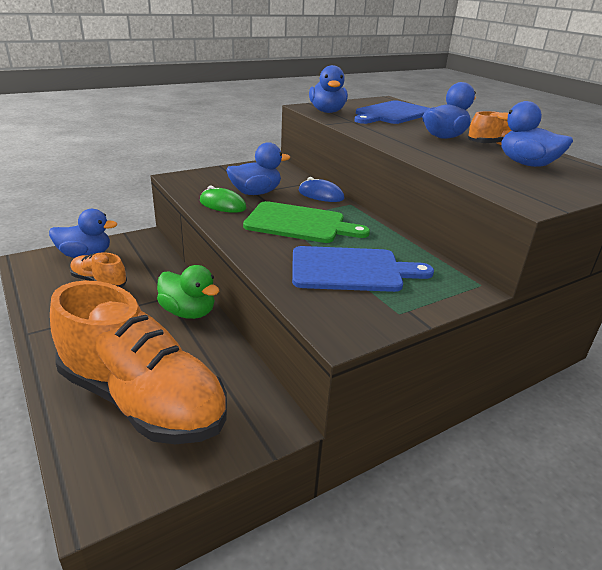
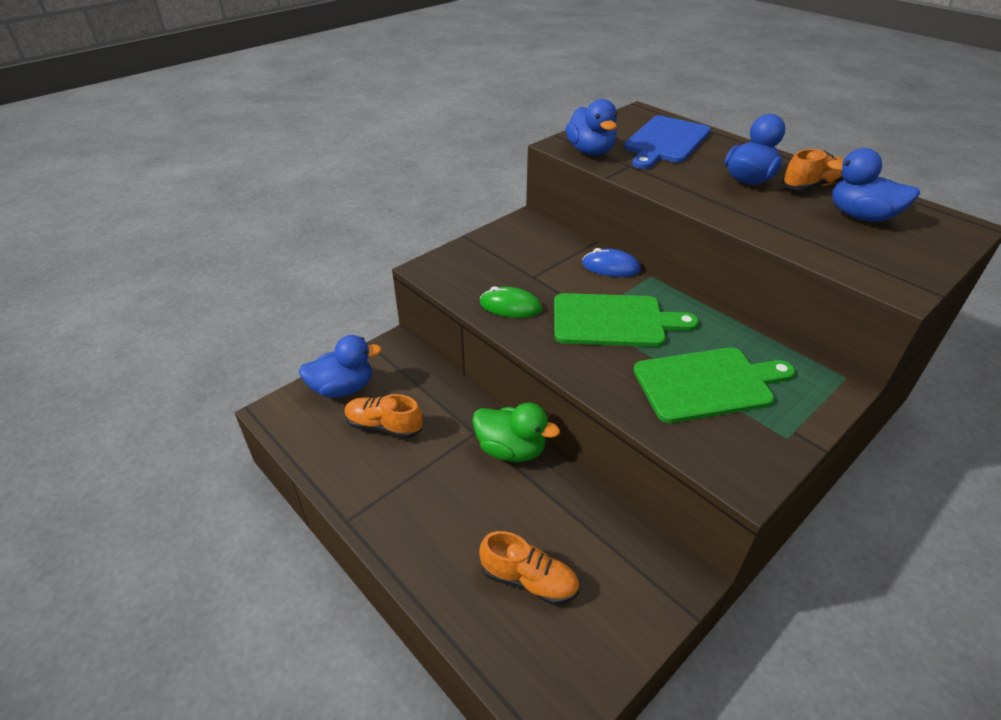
camera: 10 degrees left, 10 degrees up
(142, 399) = (529, 580): orange shoe -> orange shoe, size x0.45
(255, 193) = (536, 278): blue duck -> none
(351, 270) = (707, 384): blue cutting board -> green cutting board

